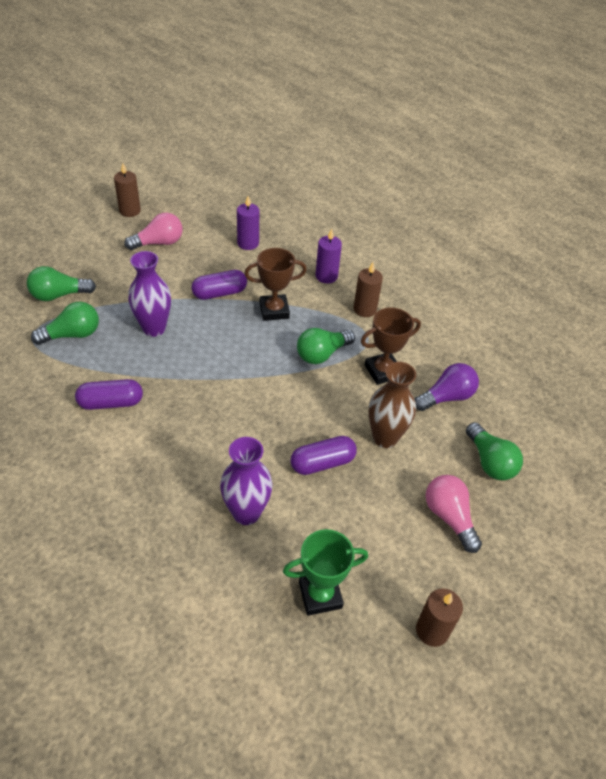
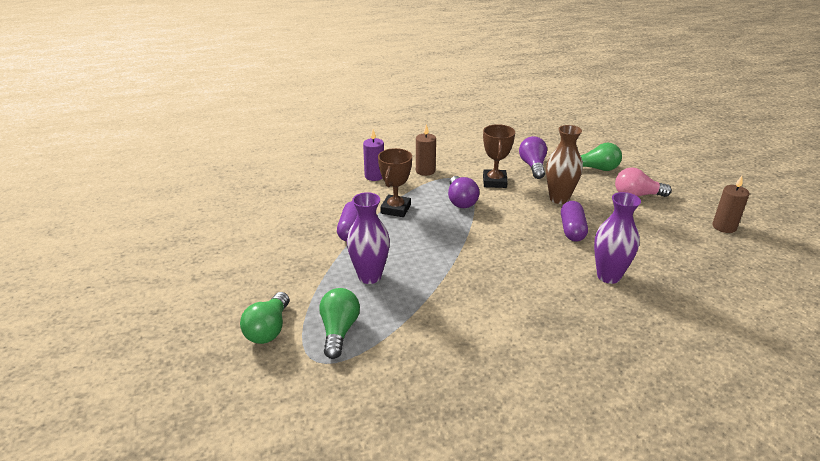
camera: 60 degrees left, 15 degrees down
(111, 403) = (452, 323): purple capsule -> none
(130, 211) = (178, 254): brown candle -> none
(159, 243) = (248, 247): pink light bulb -> none
(248, 243) = (299, 200): purple candle -> none
(320, 595) = (691, 262): green trophy -> none
(322, 354) = (461, 201): green light bulb -> purple light bulb

